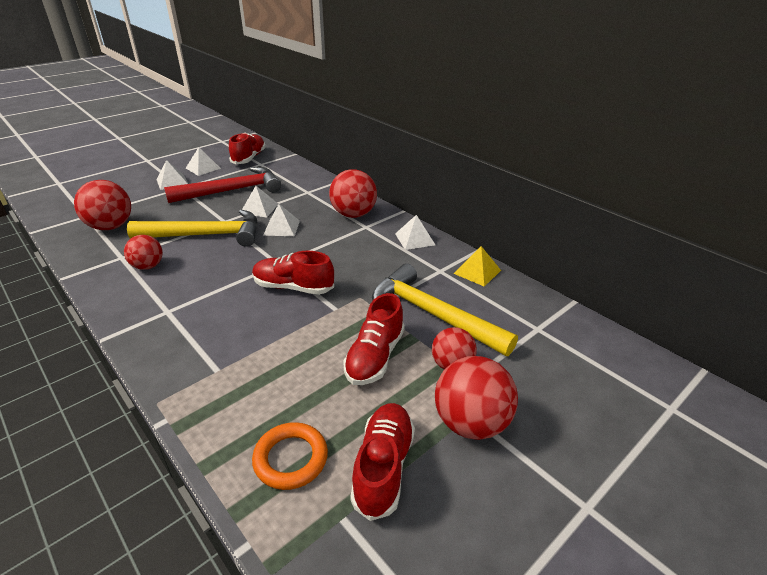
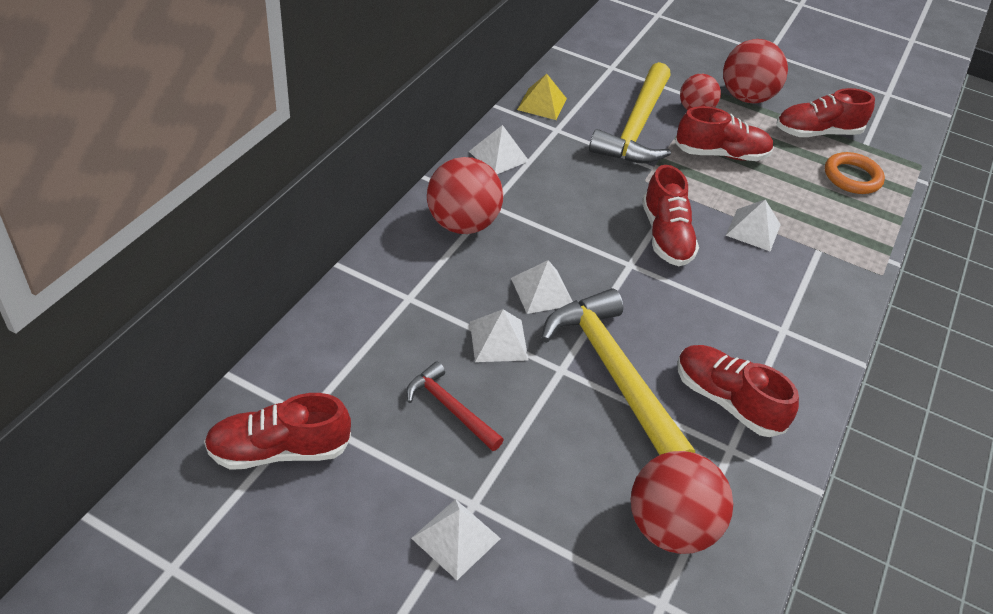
camera: 115 degrees left, 10 degrees up
(148, 266) = (726, 400): red ball -> red shoe
(203, 168) = (364, 516): white pyramid -> white pyramid (753, 229)
(232, 190) = (450, 408): red hammer -> red hammer, size x0.52

